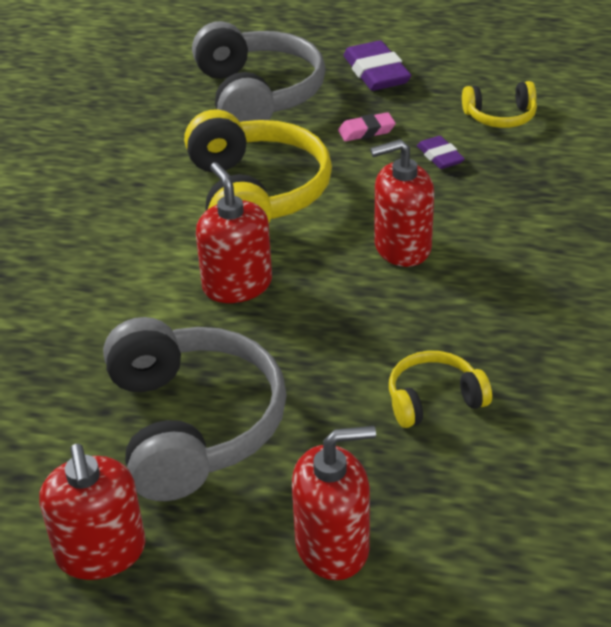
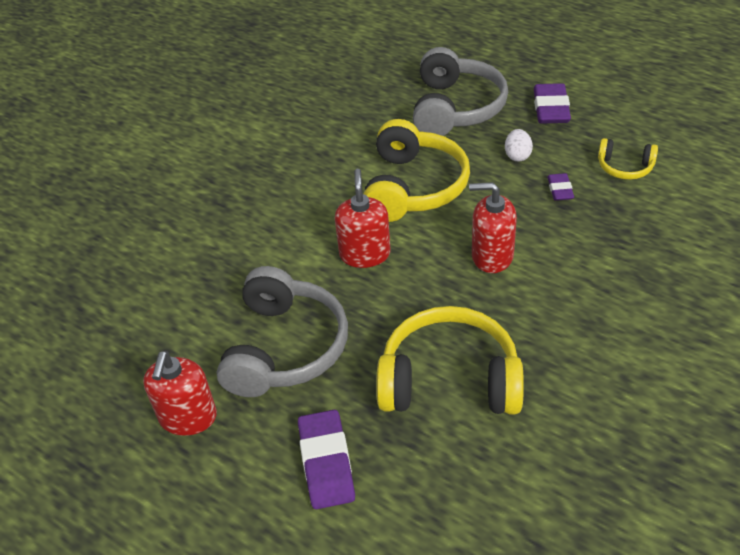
camera: 25 degrees right, 5 degrees up
(332, 546) = (326, 463): red soap dispenser -> purple eraser
(366, 131) = (517, 156): pink eraser -> white egg
(434, 400) = (449, 380): yellow headphones -> yellow headphones, size x2.00

